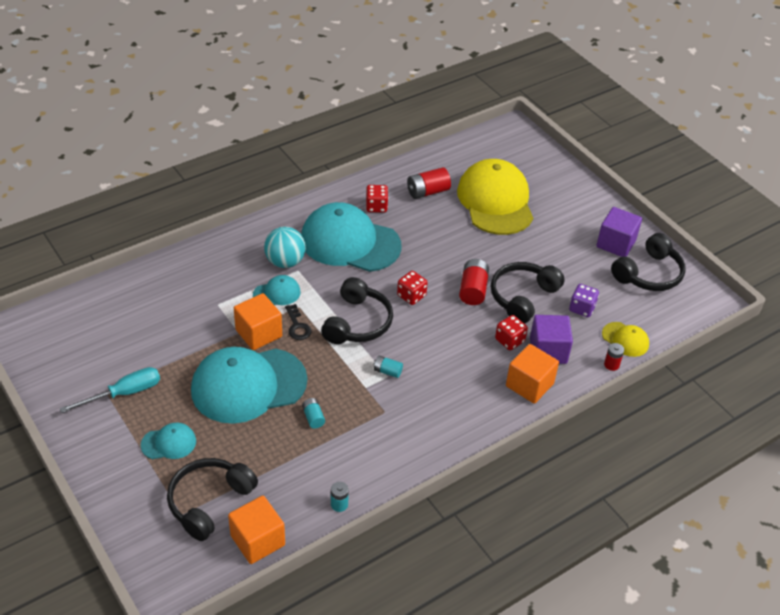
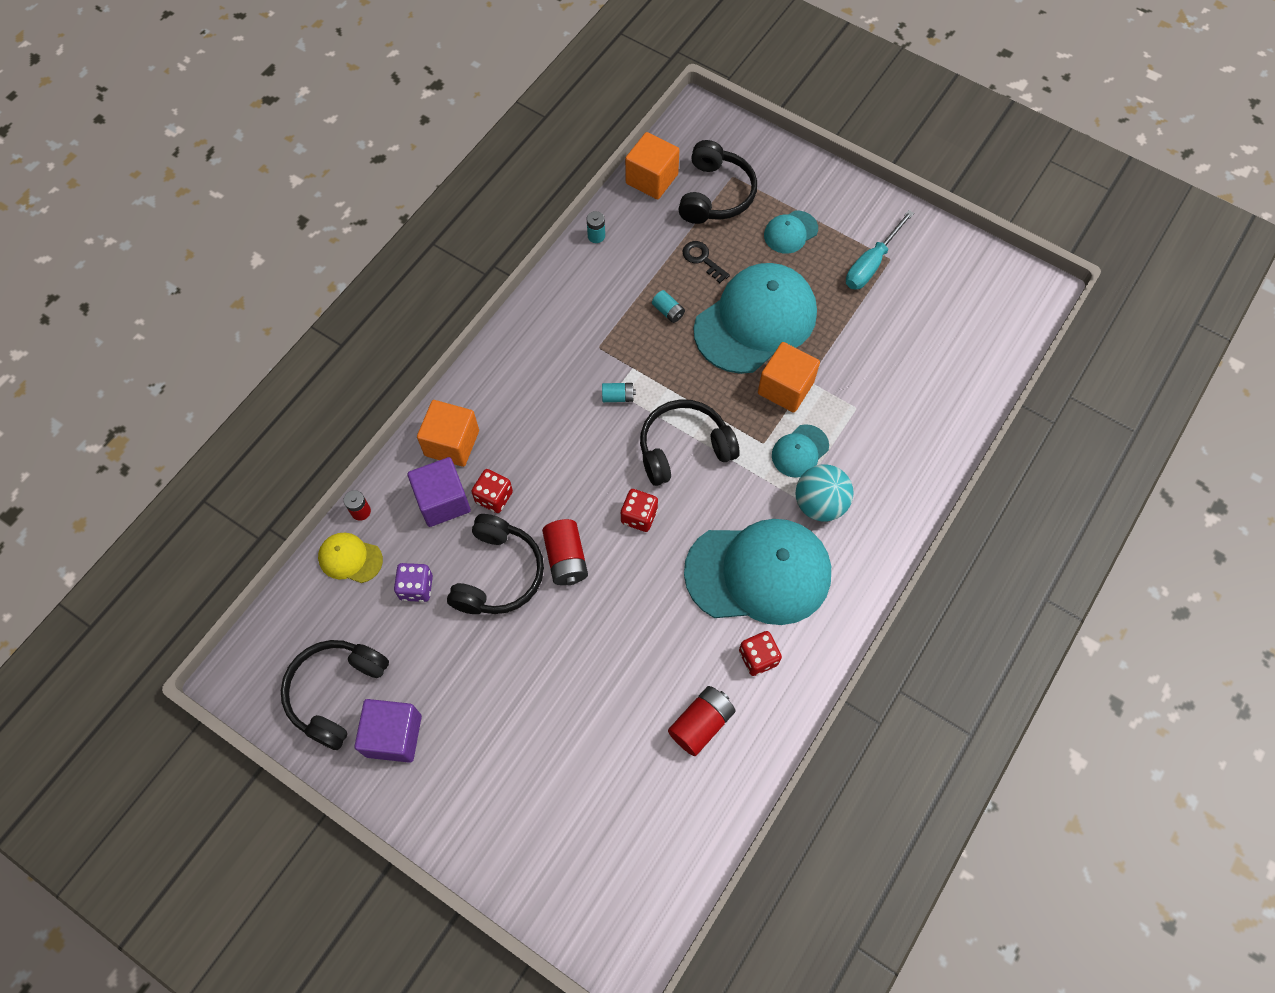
camera: 160 degrees right, 20 degrees up
(297, 326) = (749, 415): black key -> black key (702, 259)
(357, 322) = (684, 448): black headphones -> black headphones turned 75 degrees clockwise
(495, 201) = (595, 749): yellow cap -> none

